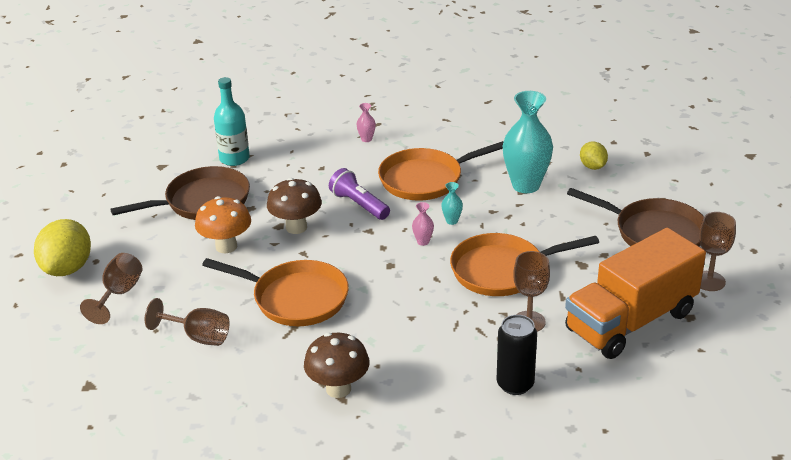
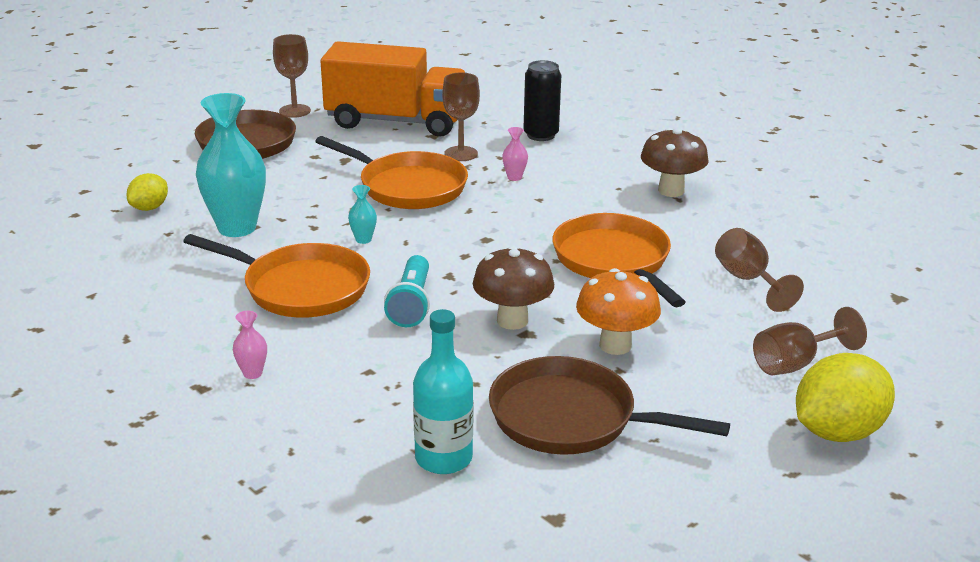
camera: 135 degrees left, 5 degrees down
(359, 205) = (411, 304): purple flashlight -> turquoise flashlight
(423, 242) = (422, 239): pink vase -> pink vase (514, 177)

